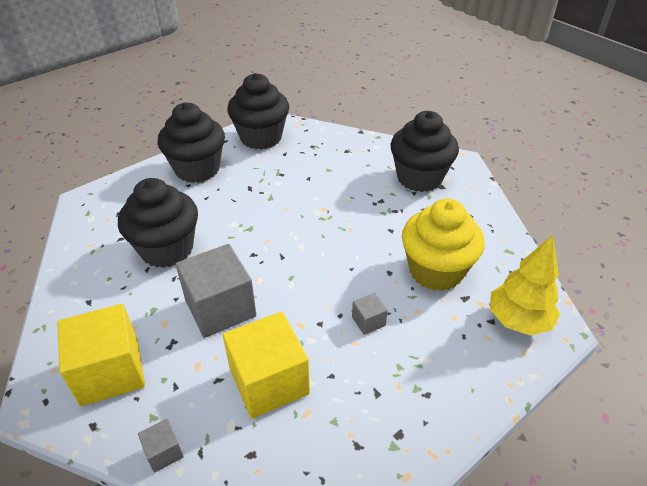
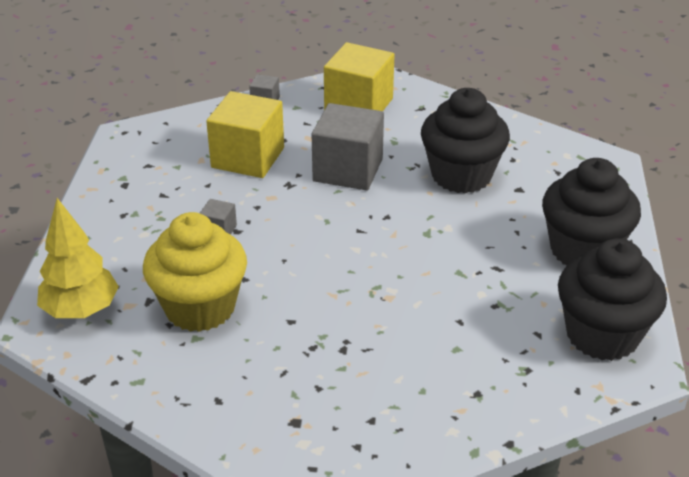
camera: 135 degrees right, 5 degrees down
(419, 178) = (335, 415): black cupcake -> none

